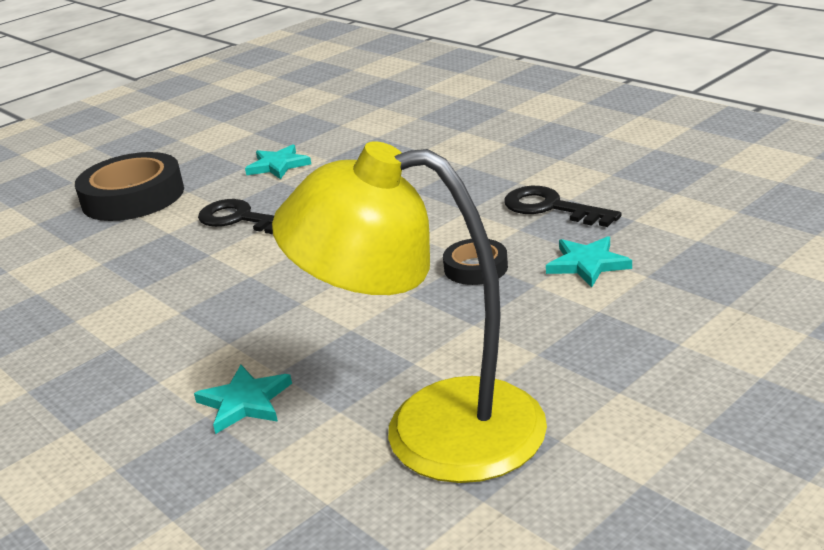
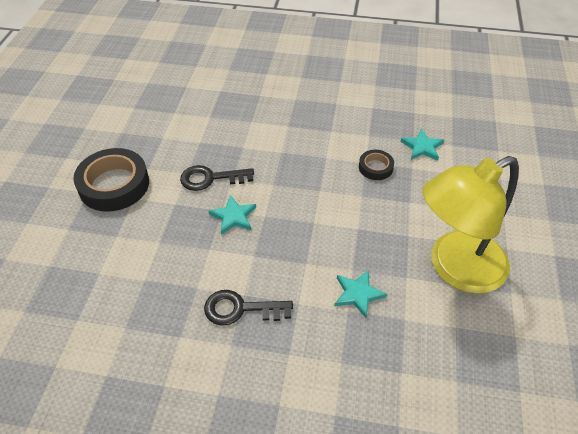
camera: 40 degrees left, 20 degrees up
(278, 165) = (184, 130): turquoise star -> turquoise star (233, 216)
(551, 208) = (370, 116): black key -> black key (240, 309)

